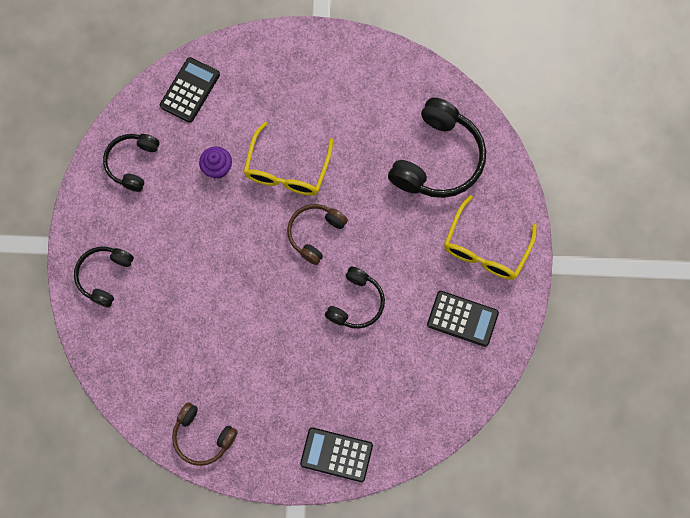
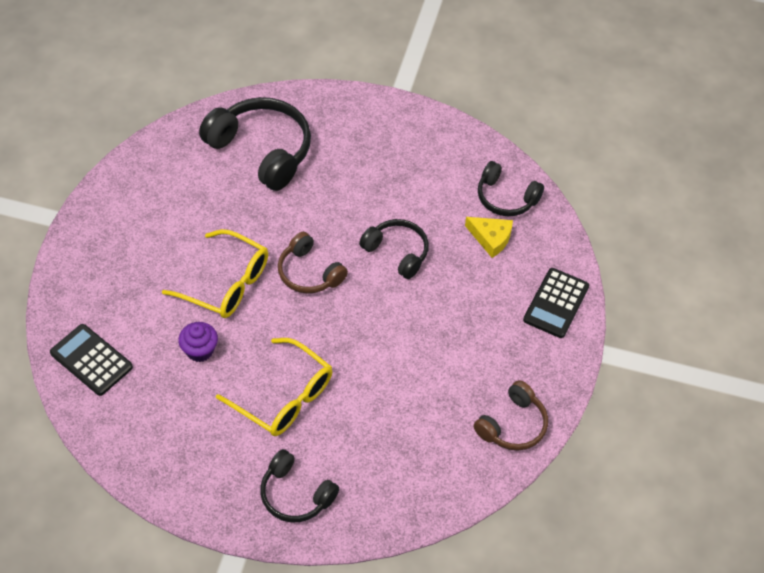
camera: 80 degrees left, 20 degrees down
(132, 163) = (161, 438): black headphones -> black headphones (505, 198)
(394, 383) = (491, 238): none -> yellow cheese
(462, 319) = (437, 168): black calculator -> none
(485, 248) = (370, 134): yellow glasses -> yellow glasses (284, 397)

